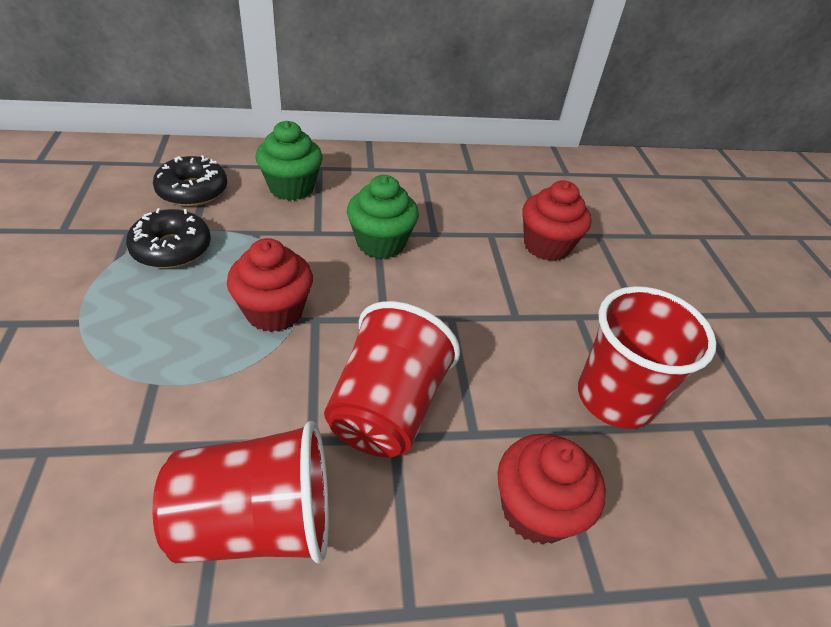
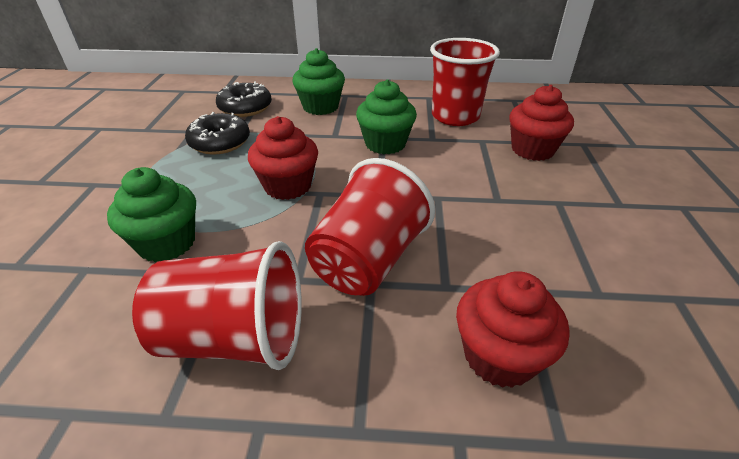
camera: 15 degrees right, 5 degrees down
(141, 405) = (167, 243): none -> green cupcake
(614, 398) = (590, 268): red cup -> red cup (455, 116)

